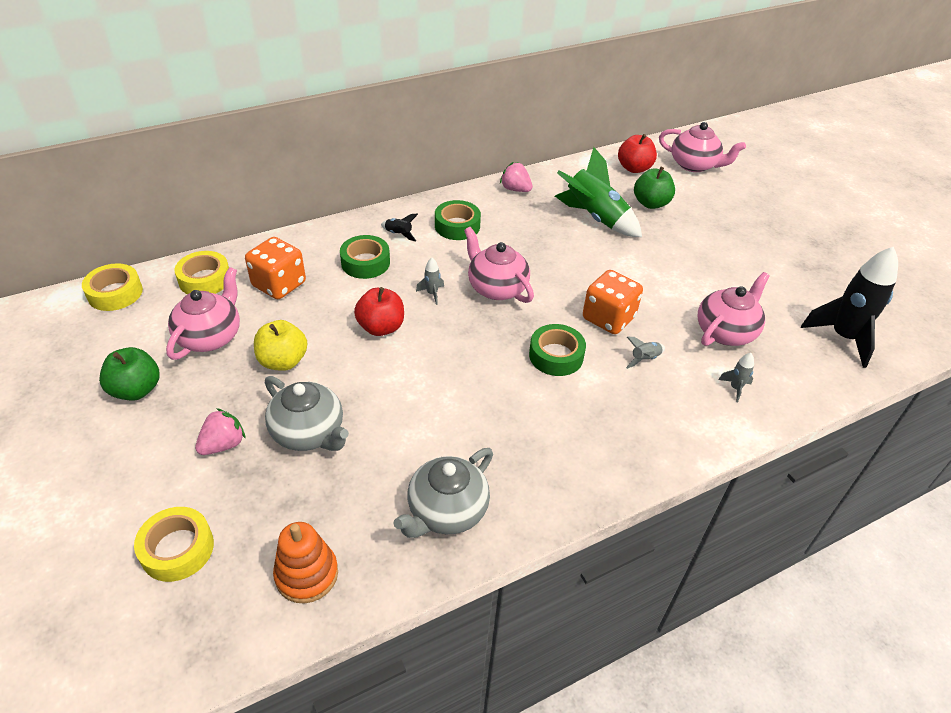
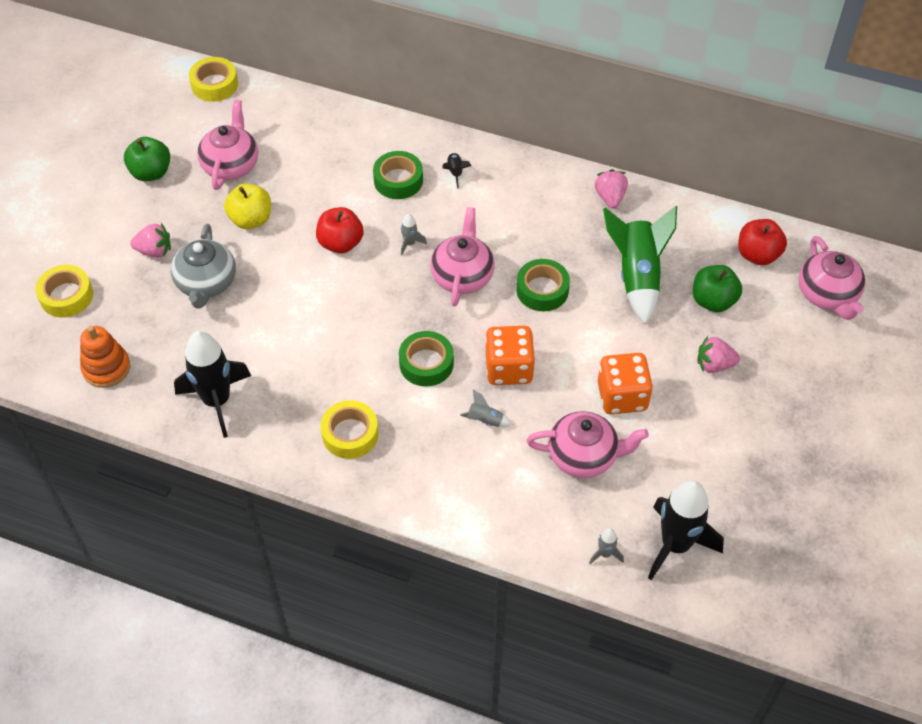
camera: 50 degrees right, 10 degrees up
(205, 279) = (278, 114): yellow tape -> yellow tape (350, 434)
(210, 337) = (231, 165): pink teapot -> pink teapot turned 60 degrees counterclockwise
(279, 284) = (318, 155): orange dice -> orange dice (622, 396)
(446, 511) = (217, 401): grey teapot -> black rocket
(457, 226) = (510, 198): green tape -> green tape (542, 290)
(703, 233) = (714, 365): none -> pink strawberry
(735, 388) = (517, 498): grey rocket -> grey rocket (605, 554)

